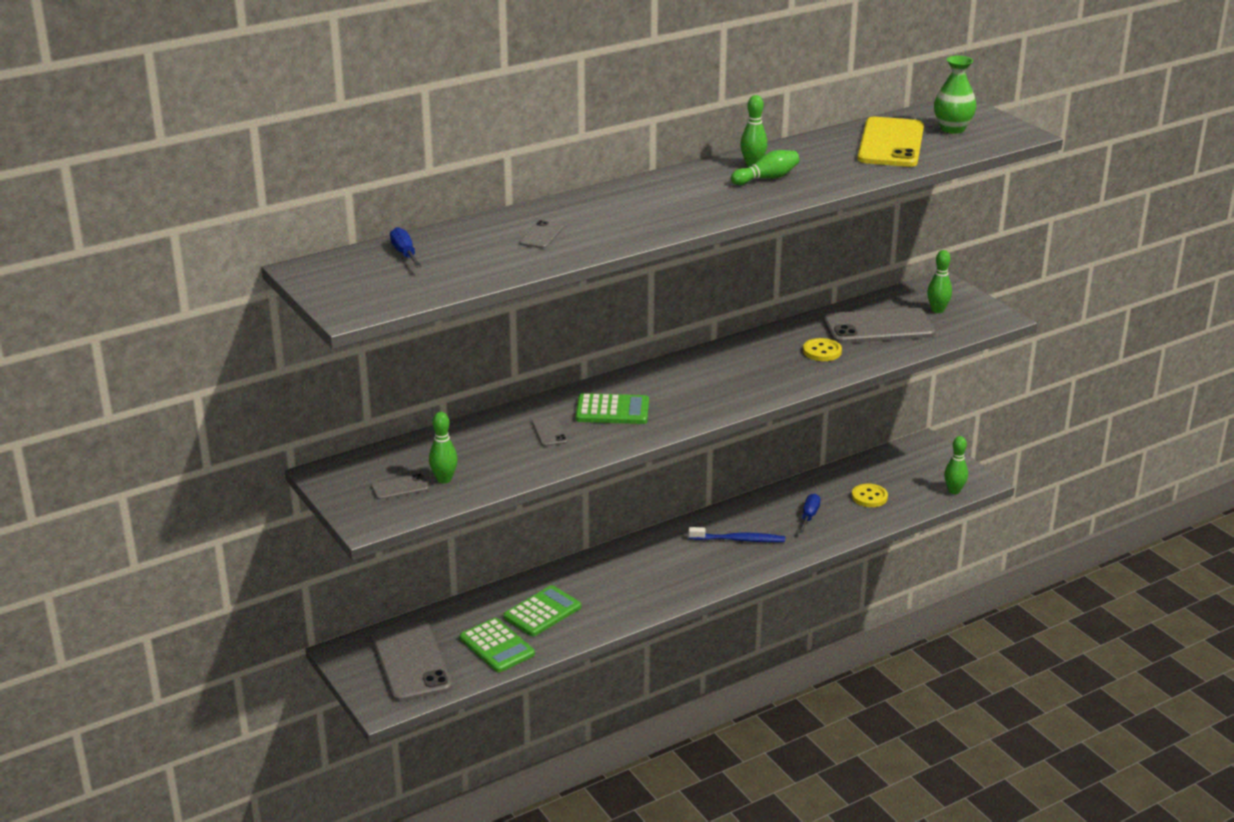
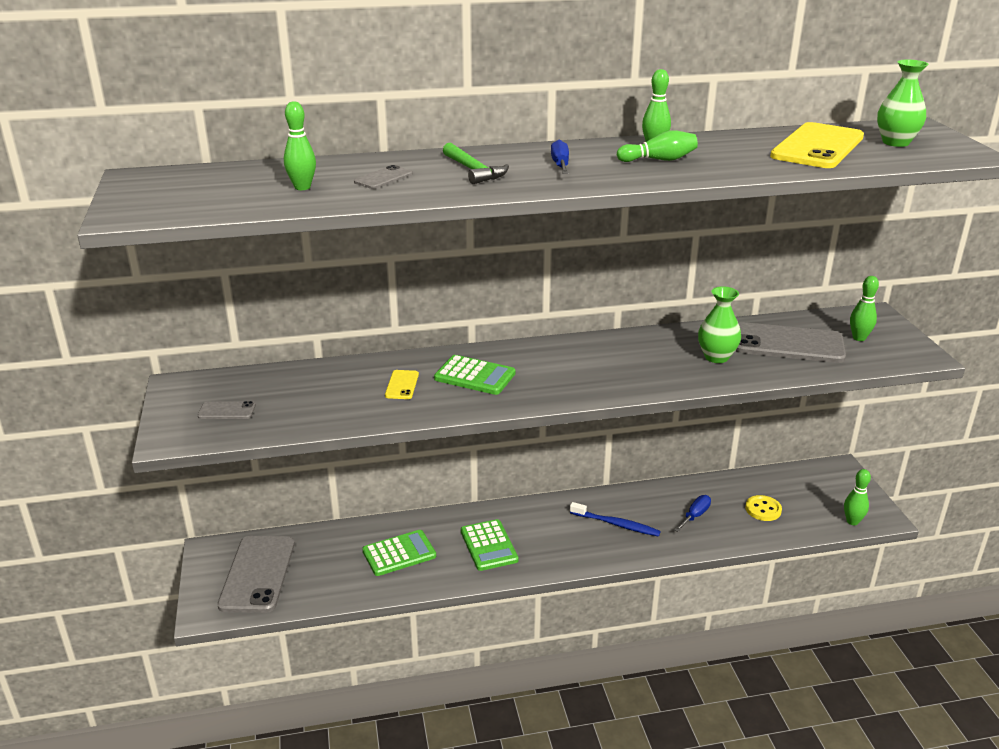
camera: 20 degrees right, 0 degrees up
(405, 253) = (239, 176): blue screwdriver -> blue screwdriver (560, 165)
(444, 479) = (271, 411): green bowling pin -> green bowling pin (302, 187)
(497, 646) = (339, 577): green calculator -> green calculator (489, 546)
(549, 431) = (402, 385): grey phone -> yellow phone
(615, 215) = (473, 171): none -> green hammer
(822, 351) = (716, 357): yellow button -> green vase

